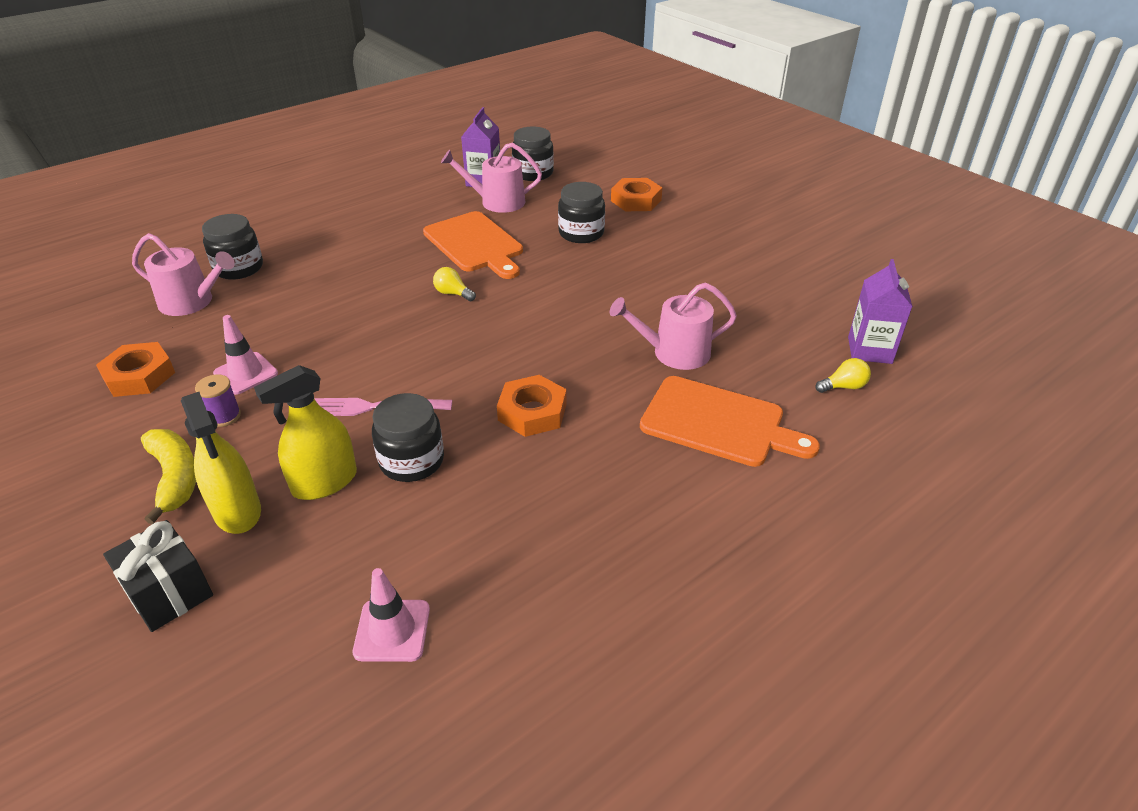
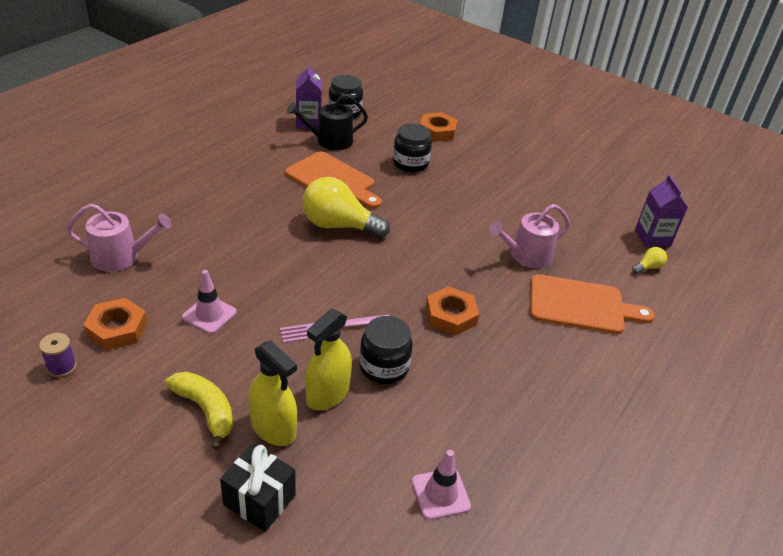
camera: 20 degrees left, 0 degrees up
(224, 416) = (214, 353): purple spool -> purple spool (62, 367)
(239, 268) = (144, 221): black jar -> none
(453, 293) = (338, 225): yellow light bulb -> yellow light bulb, size x2.32
(497, 202) = (329, 141): pink watering can -> black watering can

